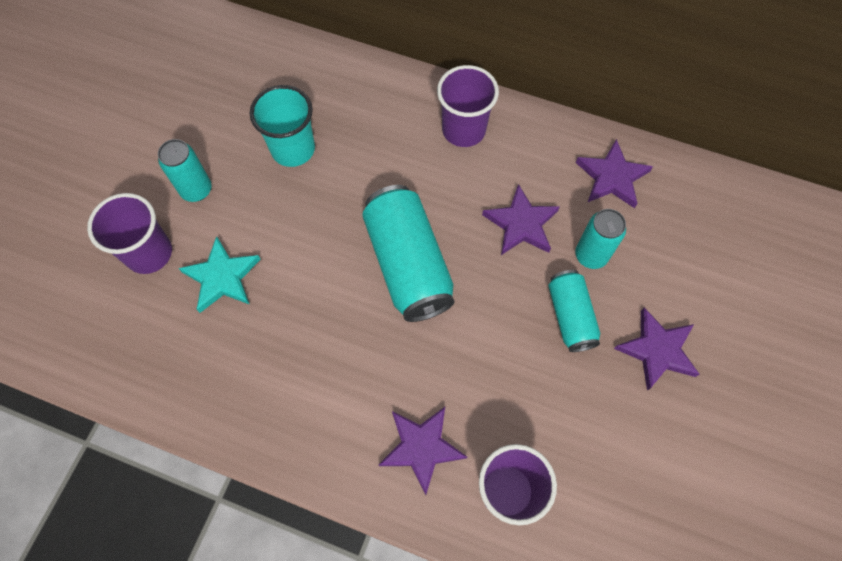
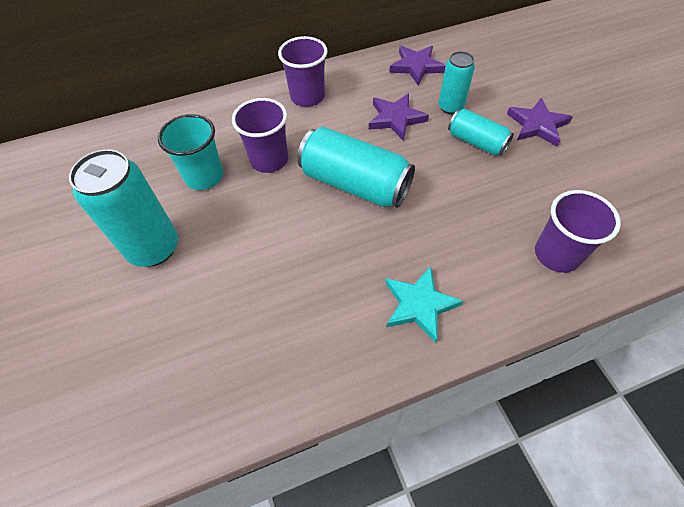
camera: 40 degrees left, 10 degrees down
(149, 253) = (156, 315): purple cup -> purple cup (269, 160)
(196, 190) = (154, 248): turquoise can -> turquoise can, size x1.71
(222, 277) = (234, 286): turquoise star -> turquoise star (419, 305)
(421, 447) = (483, 274): purple star -> none

